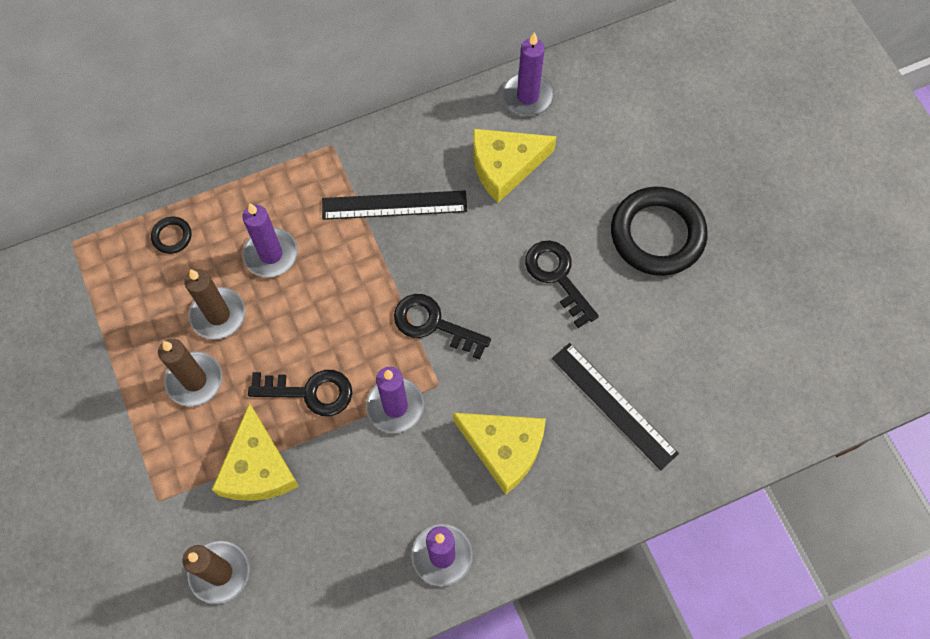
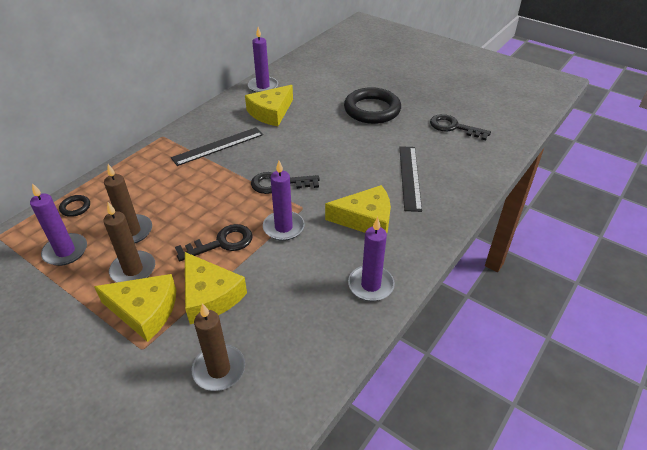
camera: 30 degrees left, 25 degrees down
(181, 450) = (144, 311): none -> yellow cheese
(271, 254) = (152, 191): purple candle -> purple candle (65, 251)
(557, 277) = (334, 141): black key -> black key (454, 127)
(614, 405) = (410, 177): black ruler -> black ruler turned 75 degrees clockwise

